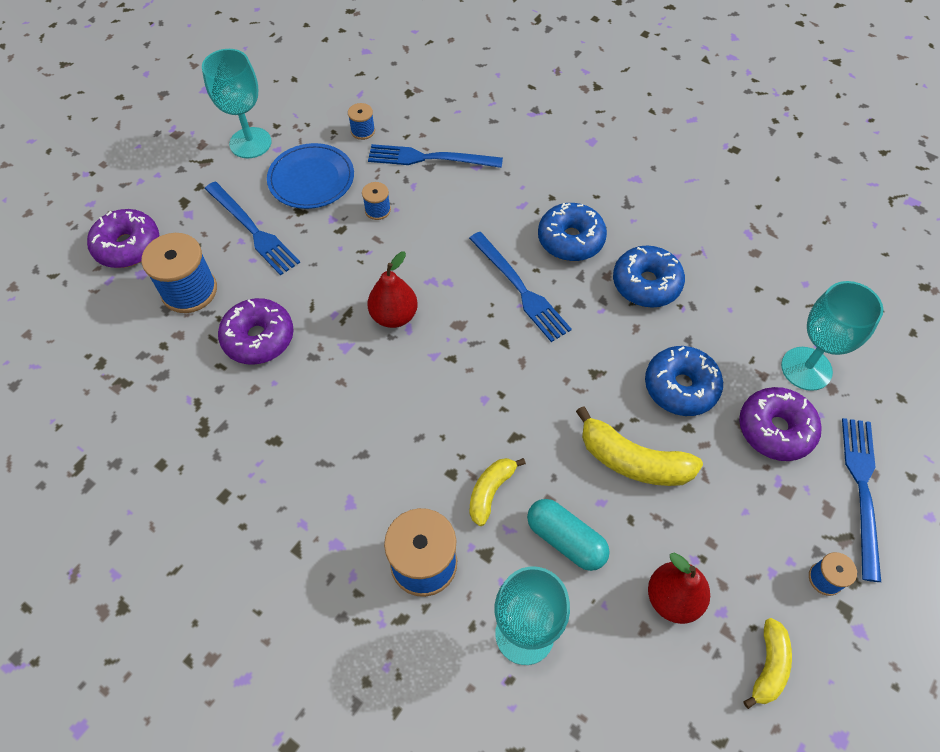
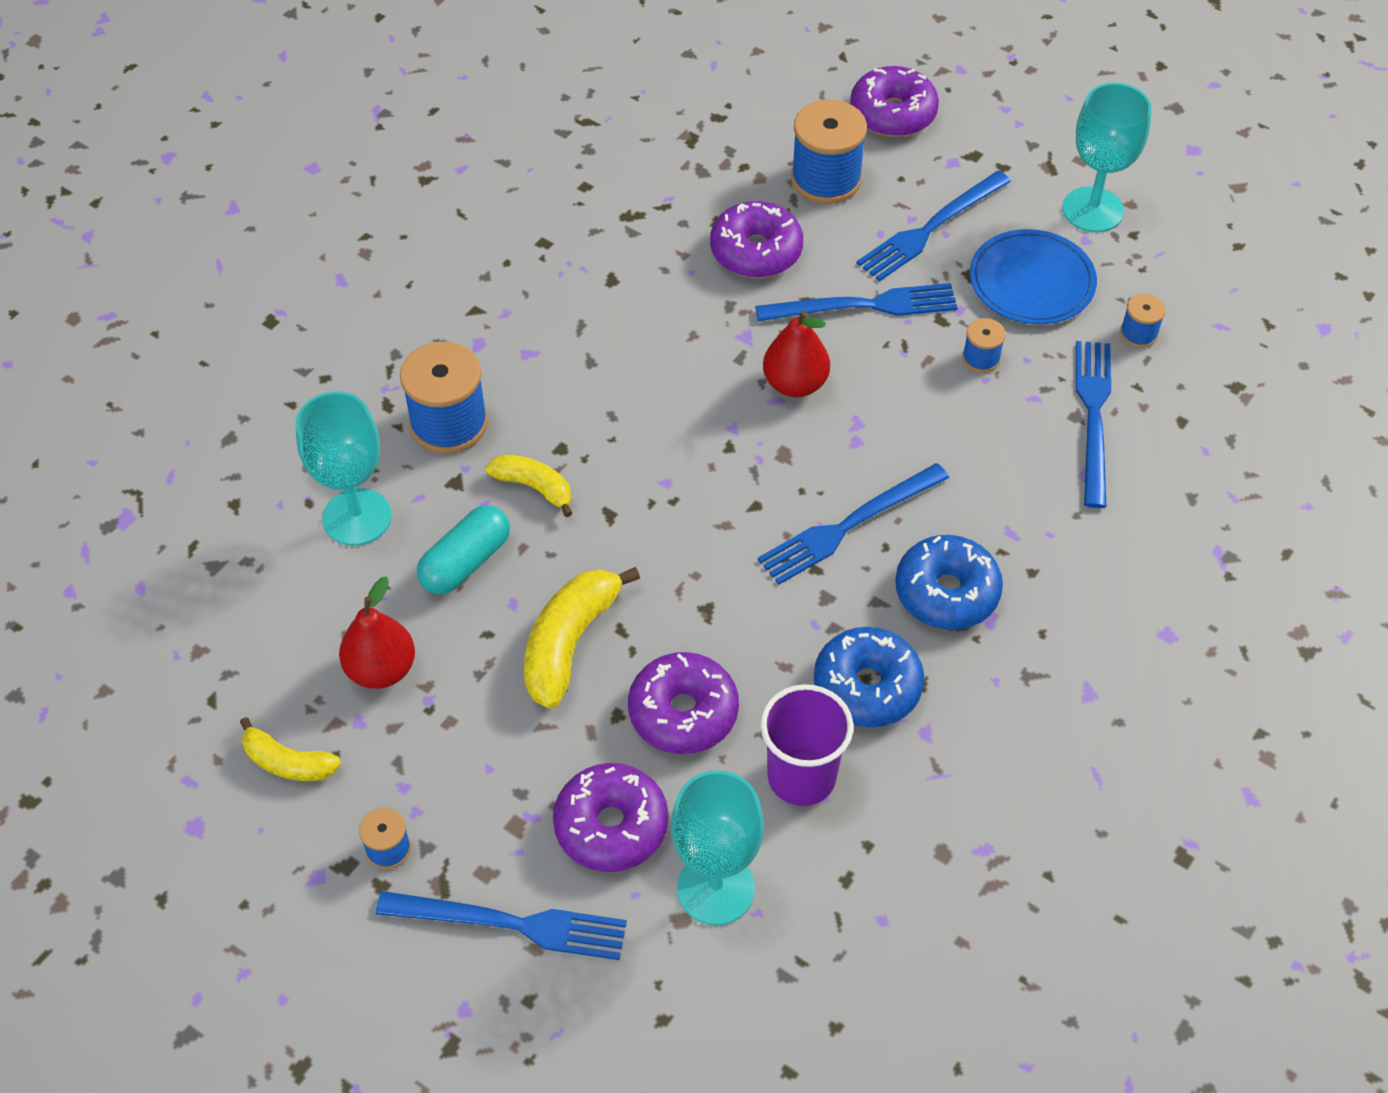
camera: 90 degrees right, 5 degrees down
(323, 272) = (864, 305): none -> blue fork
(680, 387) = (683, 712): blue donut -> purple donut
(717, 321) = (801, 777): none -> purple cup

